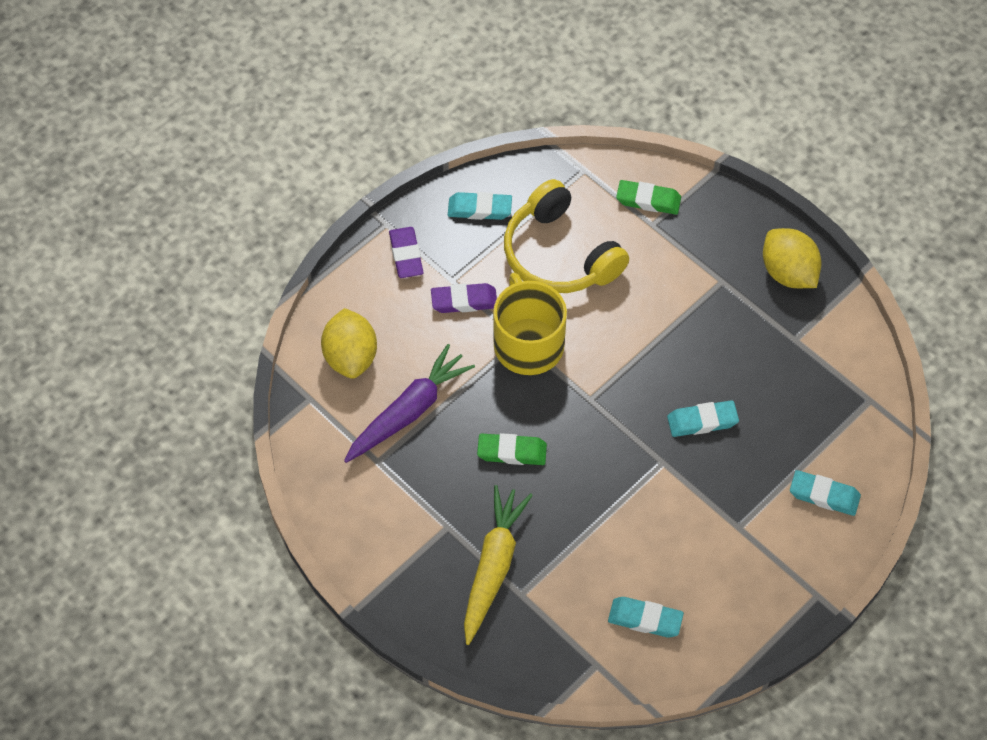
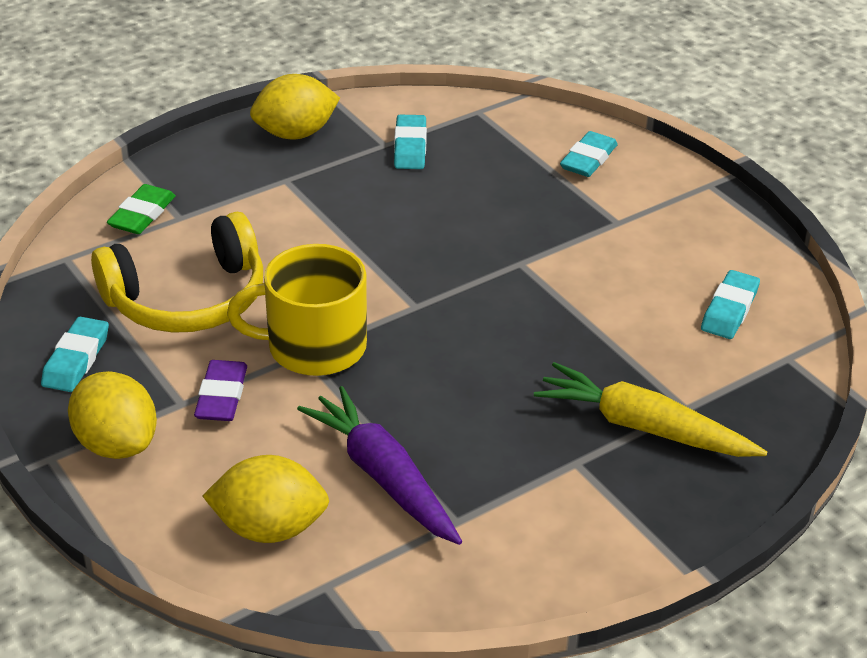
camera: 80 degrees left, 20 degrees down
(406, 255) = (117, 444): purple eraser -> yellow lemon
(512, 452) = (475, 385): green eraser -> none
(702, 421) = (472, 225): turquoise eraser -> turquoise eraser (410, 147)

